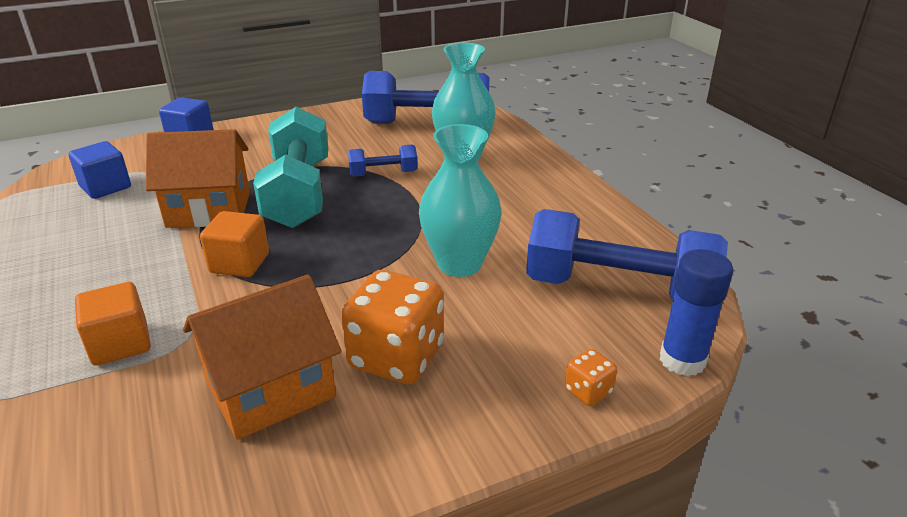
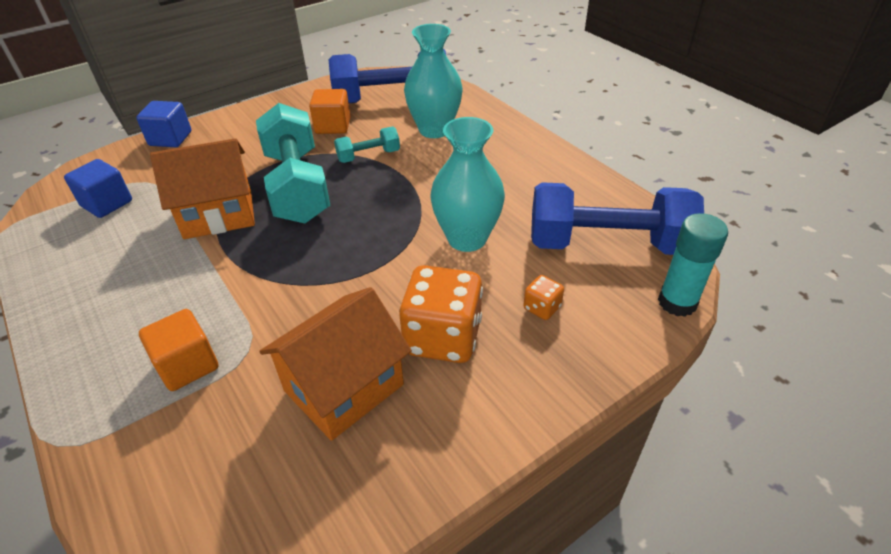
camera: 10 degrees left, 10 degrees up
(239, 263) = (269, 266): orange cube -> orange cube (333, 126)
(383, 173) = (368, 156): blue dumbbell -> turquoise dumbbell
(588, 391) = (611, 343): orange dice -> orange dice (542, 308)
(682, 360) = (677, 302): blue glue stick -> turquoise glue stick

